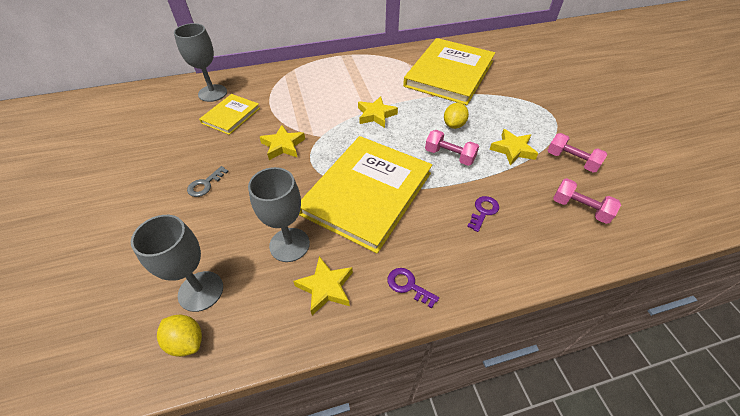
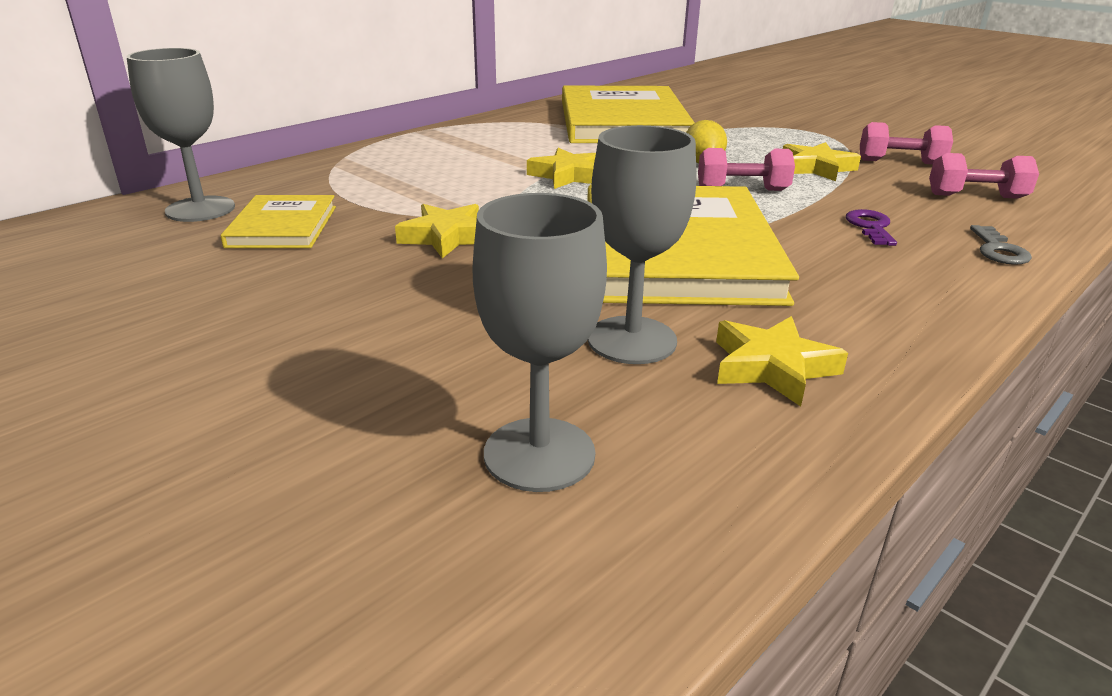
camera: 30 degrees left, 20 degrees down
(186, 341) = (612, 535): yellow lemon -> none
(205, 184) = (344, 317): grey key -> grey key (998, 250)
(408, 285) = (891, 323): purple key -> none

